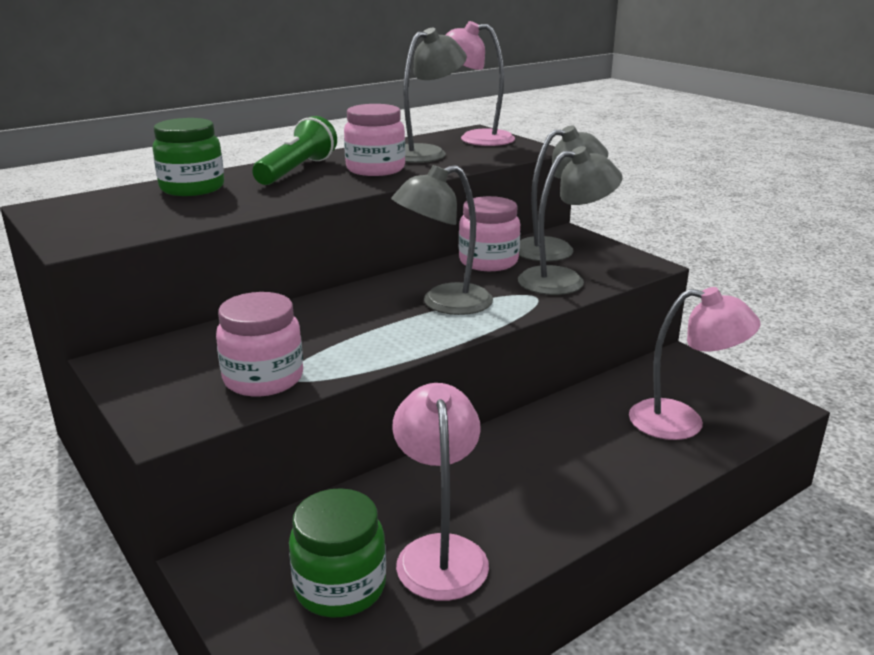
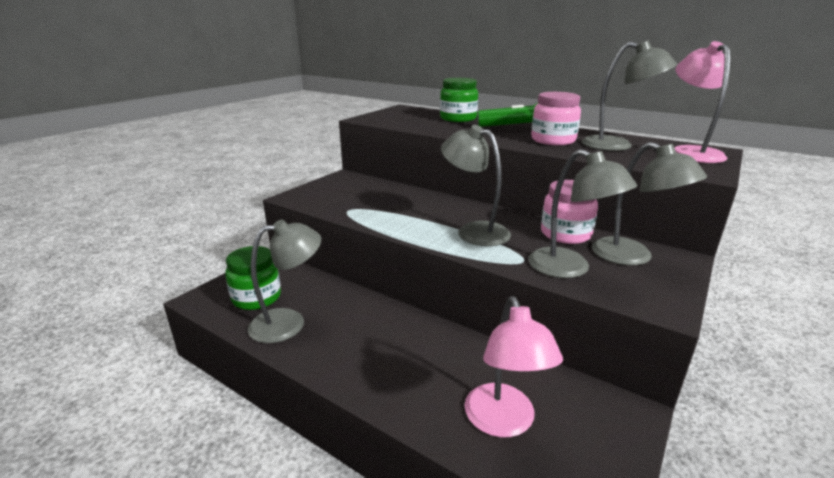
camera: 70 degrees right, 0 degrees up
(263, 379) = (343, 205): pink jar -> none
(440, 552) = (289, 322): pink lamp -> grey lamp

